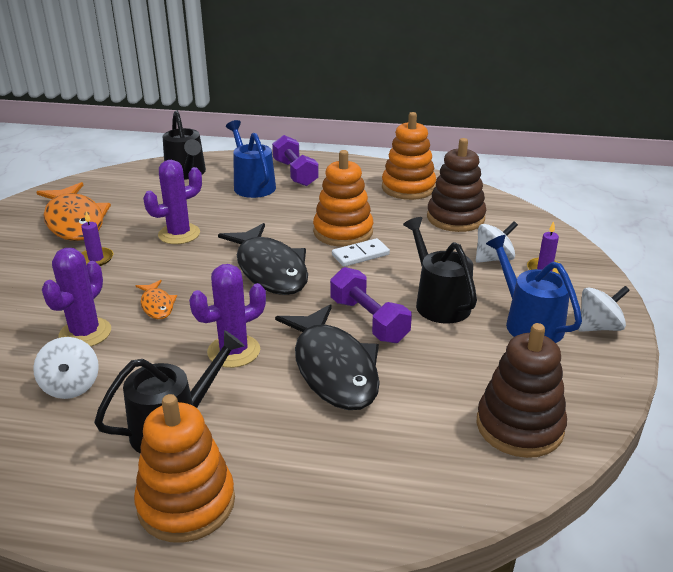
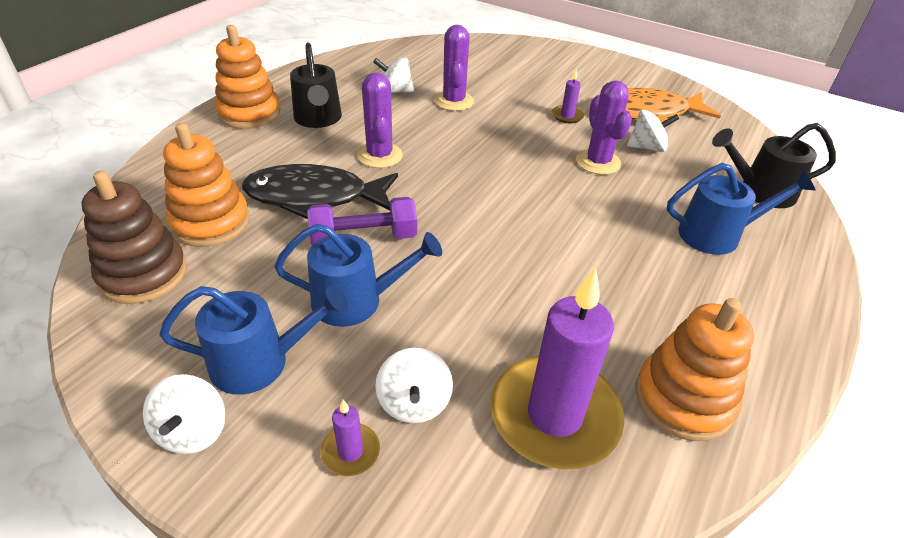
camera: 110 degrees right, 10 degrees up
(85, 333) = (454, 101): purple cactus -> purple cactus turned 45 degrees clockwise
(142, 216) = (647, 147): none -> white spinning top
(157, 305) = (472, 133): orange fish -> none
(270, 269) = (497, 201): black fish -> none
(295, 173) = (755, 283): purple dumbbell -> none
(343, 232) = (557, 276): orange stacking toy -> orange stacking toy (210, 222)
(360, 255) = (493, 273): white domino -> none
(439, 302) = (356, 301): black watering can -> blue watering can
(455, 218) = (554, 415): brown stacking toy -> purple candle

